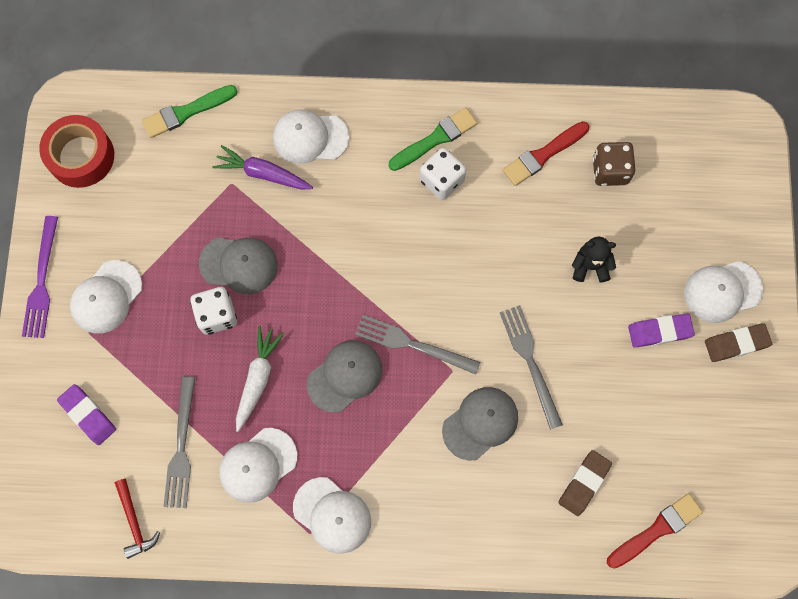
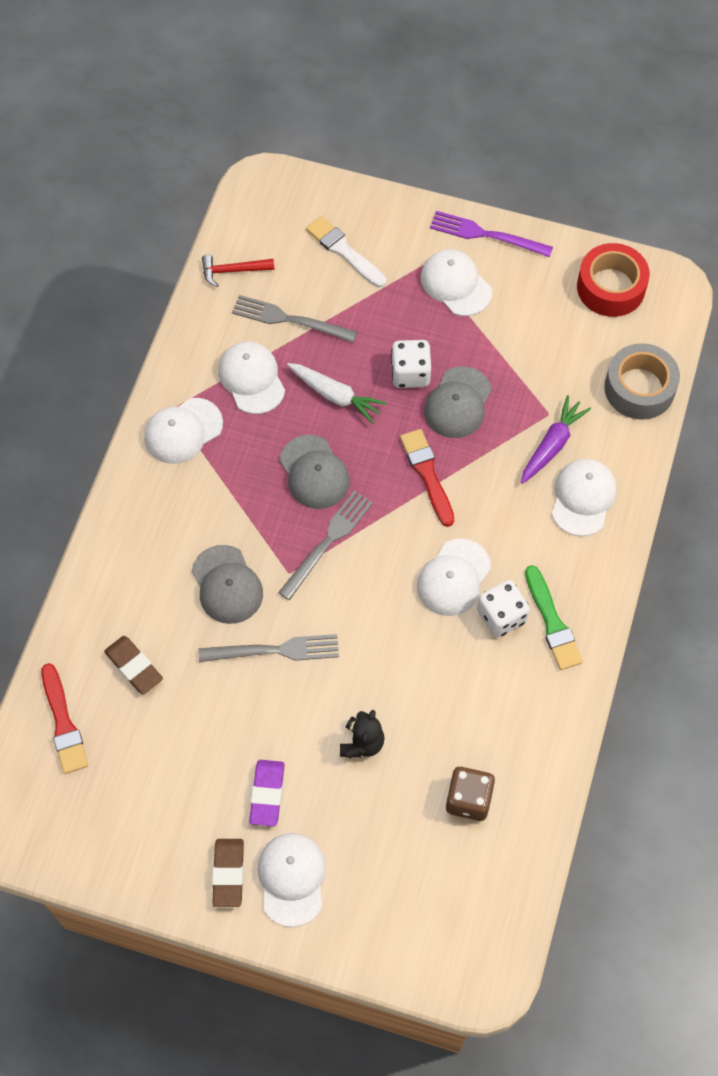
camera: 105 degrees right, 10 degrees down
(88, 415) = (344, 251): purple eraser -> white brush
(186, 112) = (639, 388): green brush -> grey tape
(417, 227) = (453, 578): none -> white cap
(543, 155) = (506, 731): red brush -> red brush (427, 474)

